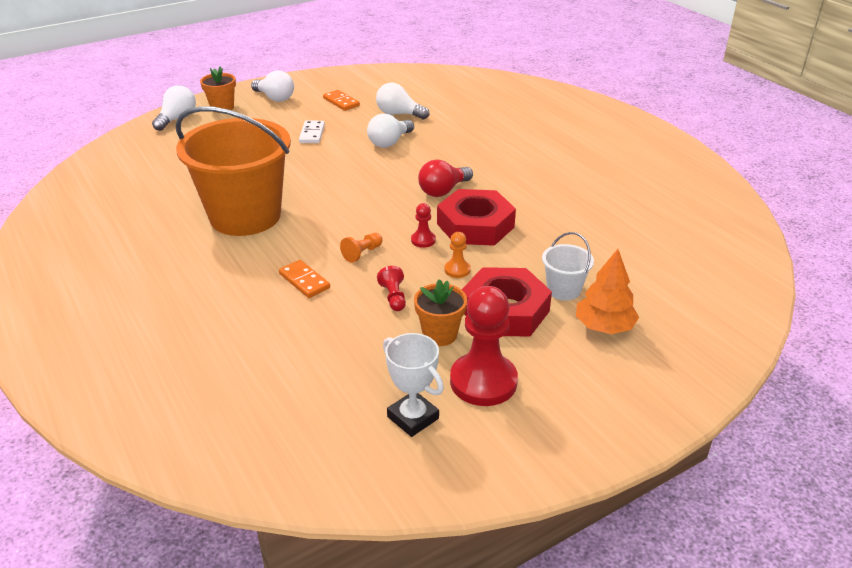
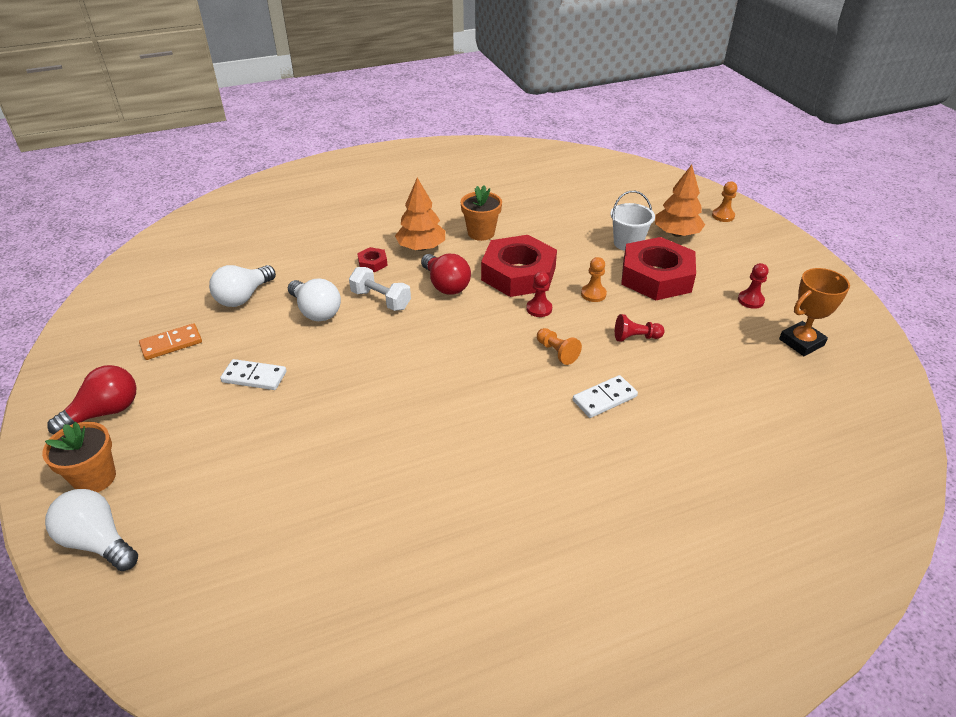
camera: 80 degrees left, 5 degrees up
(245, 216) = (455, 448): orange bucket -> none
(275, 98) = (105, 412): white light bulb -> red light bulb
(304, 281) = (604, 399): orange domino -> white domino
(412, 165) = (381, 300): none -> white dumbbell
(413, 417) = (801, 342): white trophy -> orange trophy
(440, 334) = (691, 316): orange flower pot -> orange flower pot (481, 233)
(463, 155) = (372, 263): none -> red nut
(483, 381) = (750, 300): red pawn -> red pawn, size x0.46
(496, 173) = (421, 247): none -> orange tree
(672, 368) = (723, 216): none -> orange pawn

